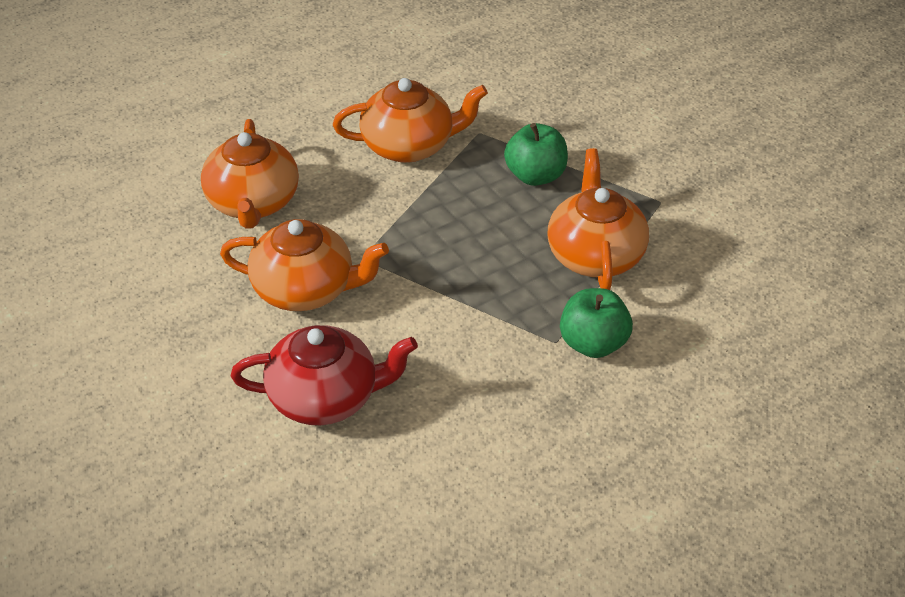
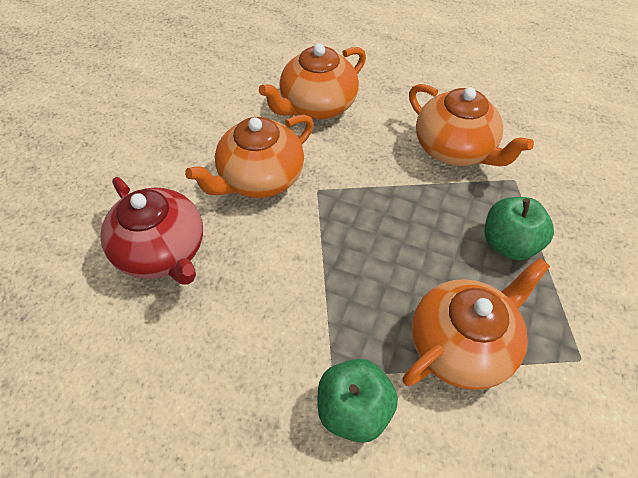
camera: 55 degrees right, 10 degrees up
(306, 290) = (260, 178): orange teapot -> orange teapot turned 75 degrees clockwise

